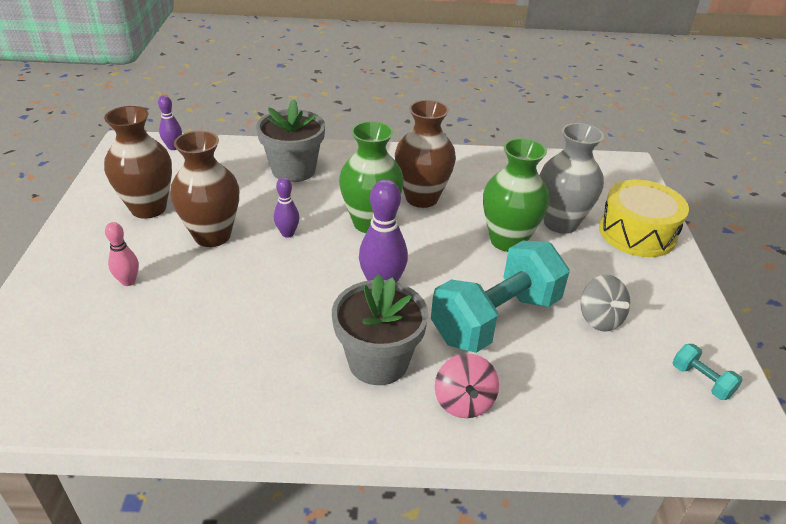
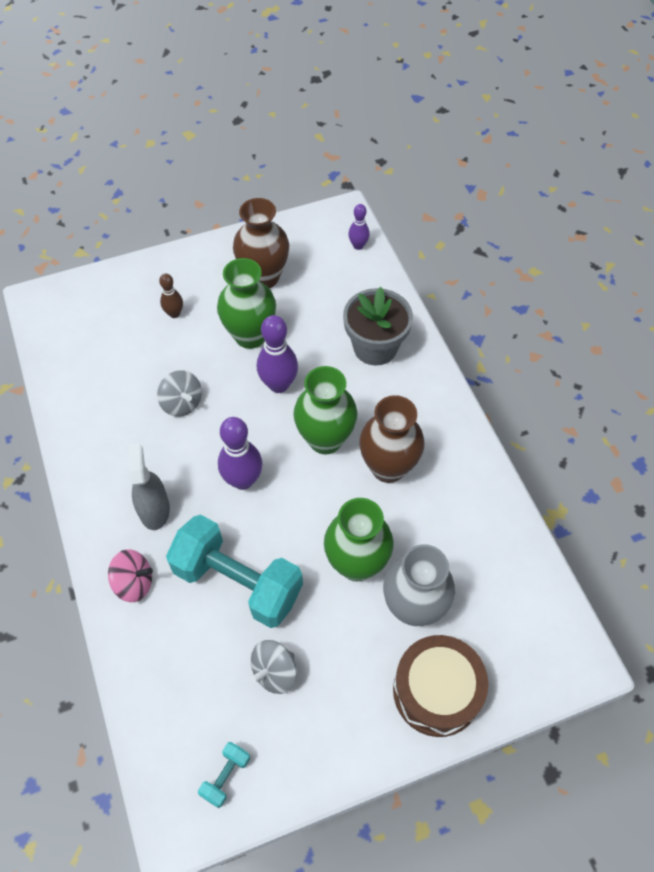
camera: 70 degrees right, 20 degrees up
(128, 281) = (174, 313): pink bowling pin -> brown bowling pin
(212, 236) = (250, 336): brown vase -> green vase
(255, 305) = (182, 403): none -> grey spinning top
(287, 233) = (279, 384): purple bowling pin -> purple bowling pin, size x1.74
(378, 362) = (154, 509): grey flower pot -> grey spray bottle
(464, 402) = (134, 583): pink spinning top -> pink spinning top turned 150 degrees counterclockwise
(637, 233) = (436, 691): yellow drum -> brown drum

